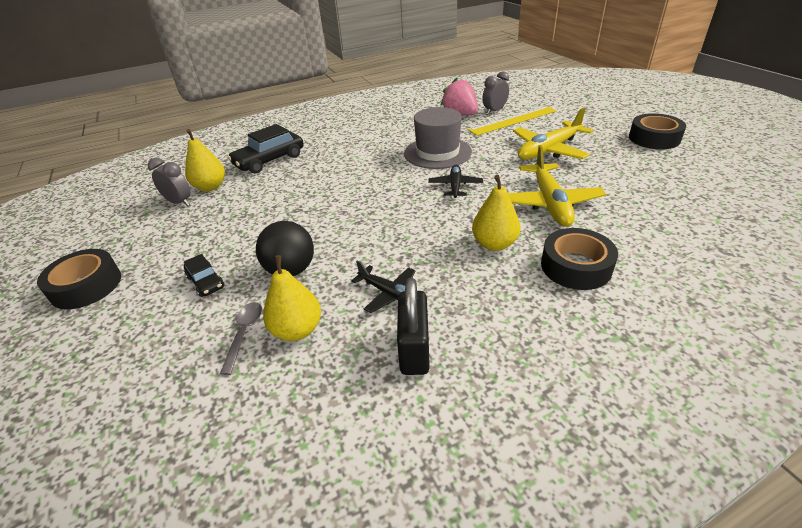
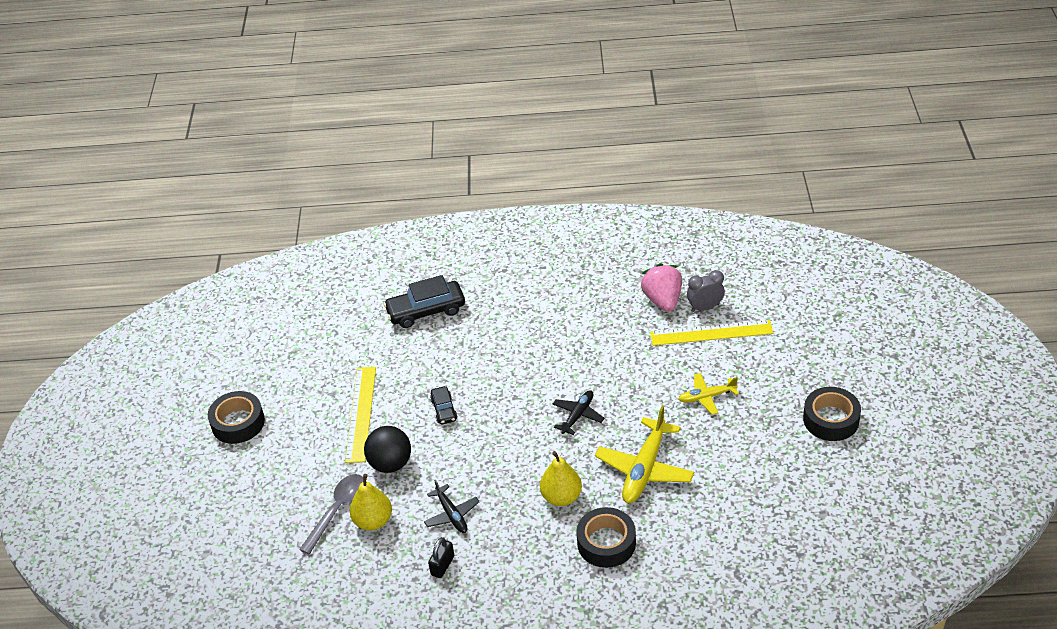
camera: 25 degrees right, 5 degrees up
(179, 202) = (326, 346): grey clock -> none
(206, 282) = (324, 452): black car -> black car (444, 410)
(210, 187) = (359, 333): yellow pear -> none
(237, 239) = (361, 414): none -> yellow ruler
(244, 333) = (337, 510): grey spoon -> grey spoon, size x1.51
(414, 349) = (442, 565): black padlock -> black padlock, size x0.63
(437, 152) = (594, 359): grey hat -> none
(549, 150) = (707, 397): yellow plane -> yellow plane, size x0.58

